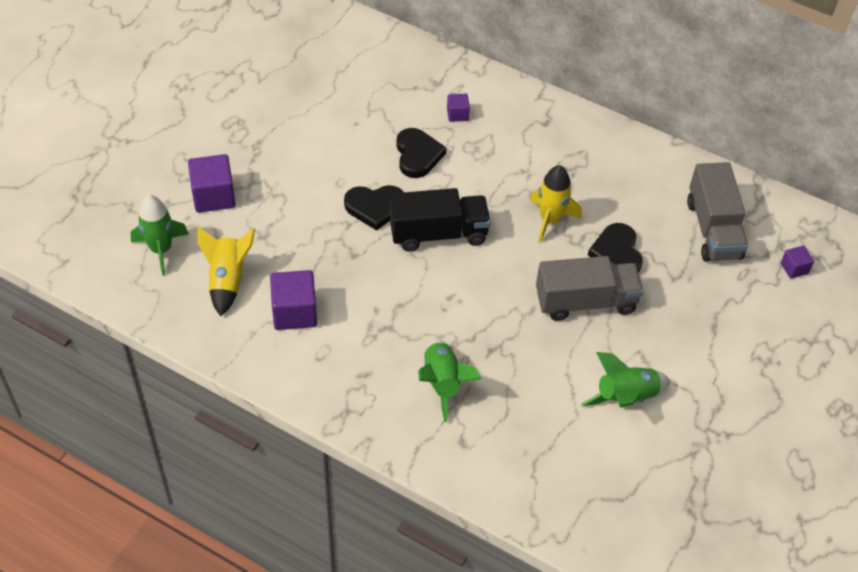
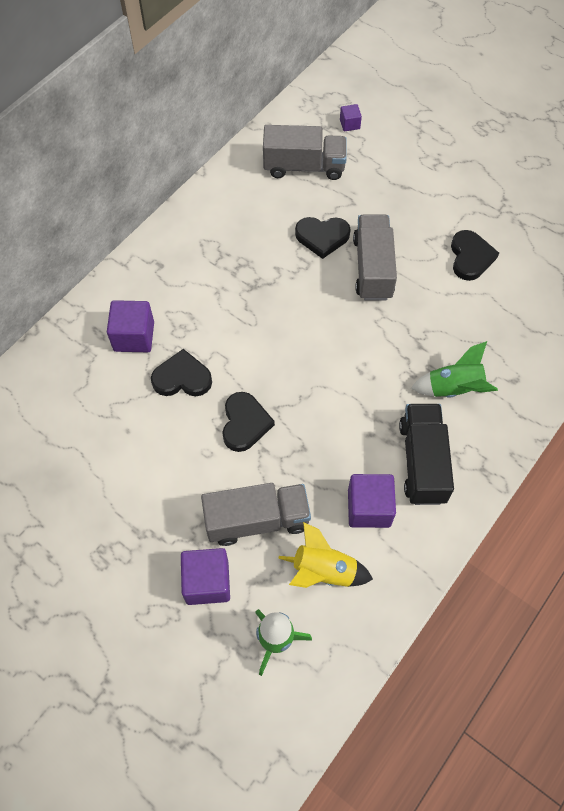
camera: 80 degrees left, 10 degrees up
(275, 226) = (257, 520): none -> grey truck
(438, 233) = (284, 371): black truck -> black truck (422, 462)
(457, 114) = (134, 336): purple cube -> purple cube, size x1.87
(550, 220) = (279, 280): yellow rocket -> none
(625, 397) = (470, 257): green rocket -> black heart

